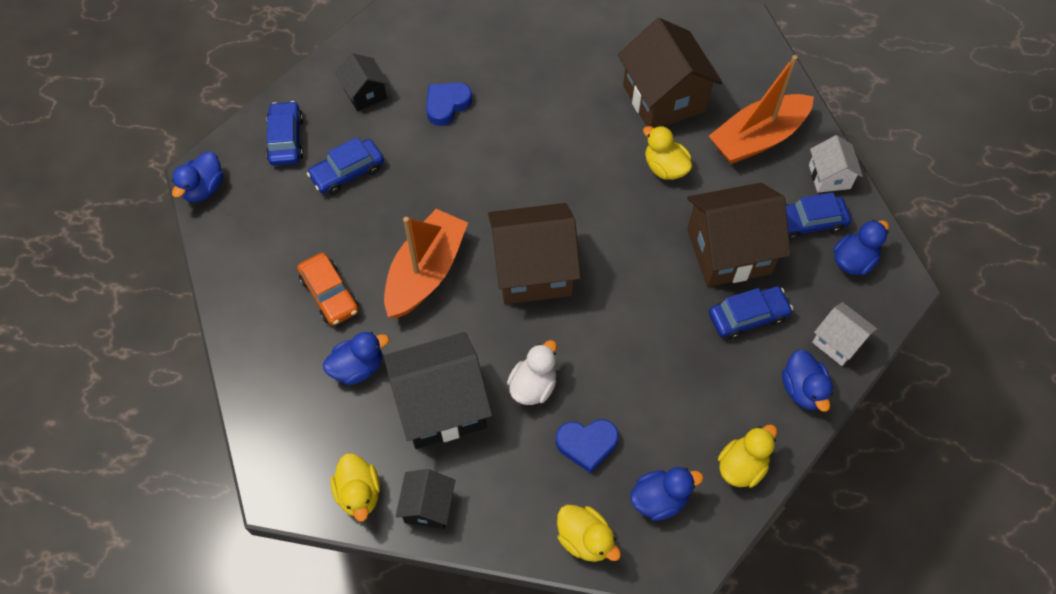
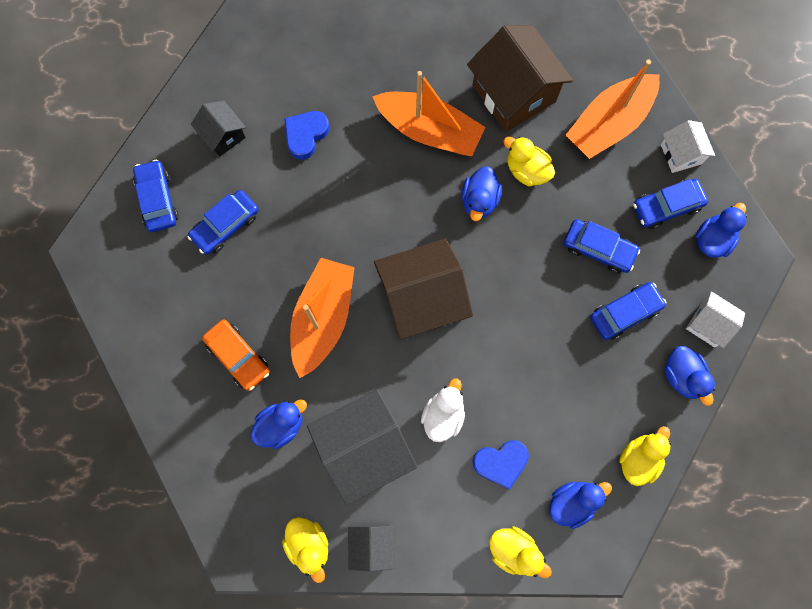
camera: 10 degrees left, 15 degrees up
(204, 189) = (90, 266): blue duck -> blue duck (479, 200)
(572, 118) = (429, 130): none -> orange boat
(728, 251) = (598, 249): brown house -> blue car

